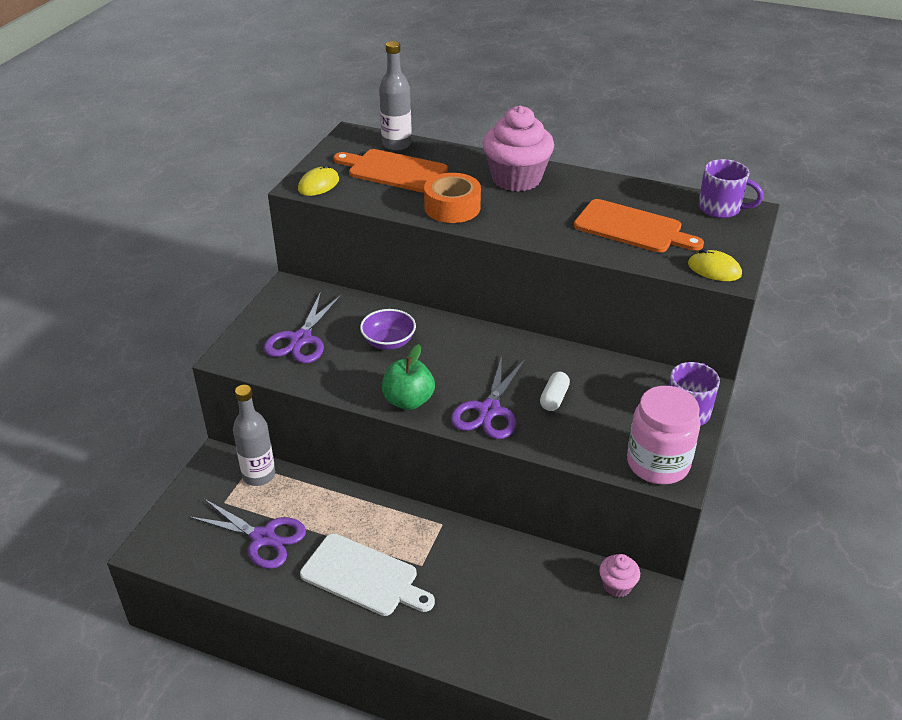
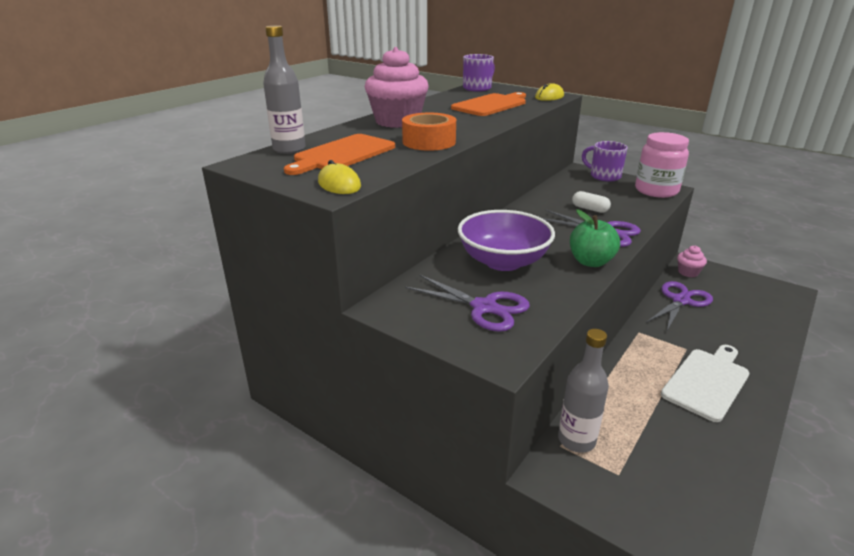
camera: 75 degrees left, 10 degrees down
(263, 538) = (670, 444): purple scissors -> purple scissors (681, 301)
(388, 342) = (503, 261): purple bowl -> purple bowl, size x1.73

